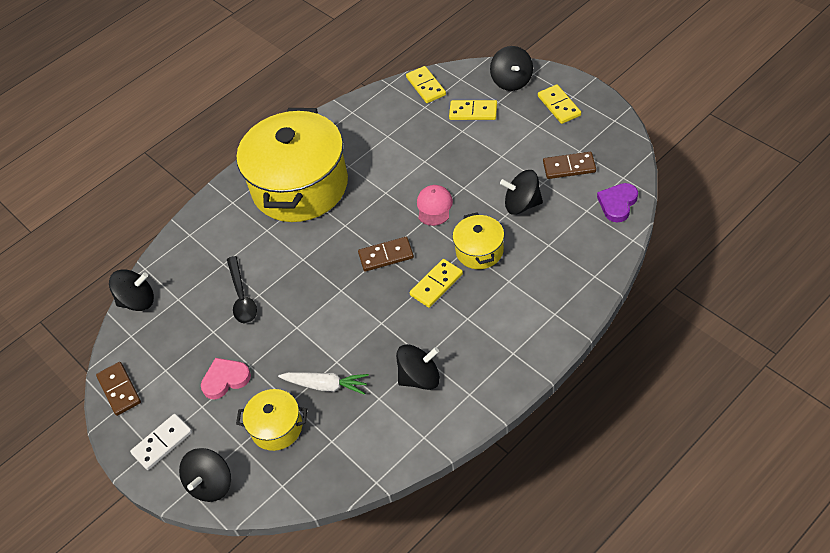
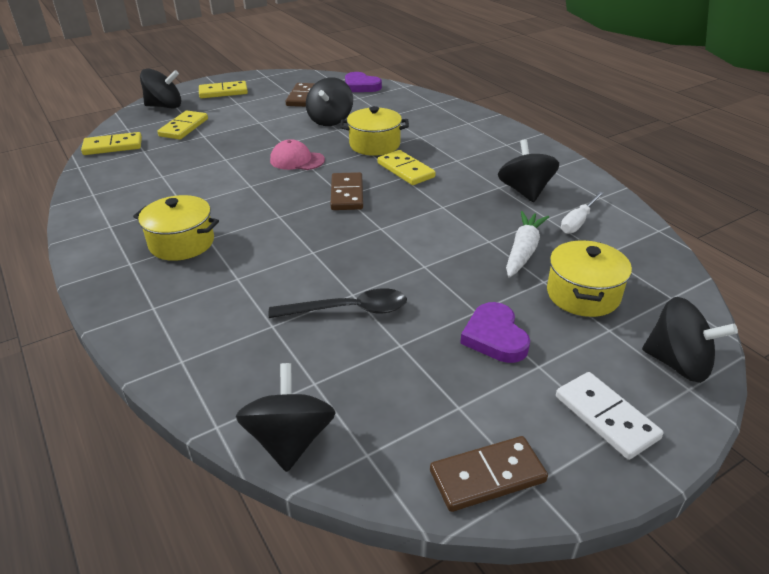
camera: 85 degrees left, 15 degrees down
(225, 379) = (495, 337): pink heart -> purple heart
(300, 186) = (182, 243): yellow pot -> yellow pot, size x0.45
(376, 420) = (578, 222): none -> white screwdriver

